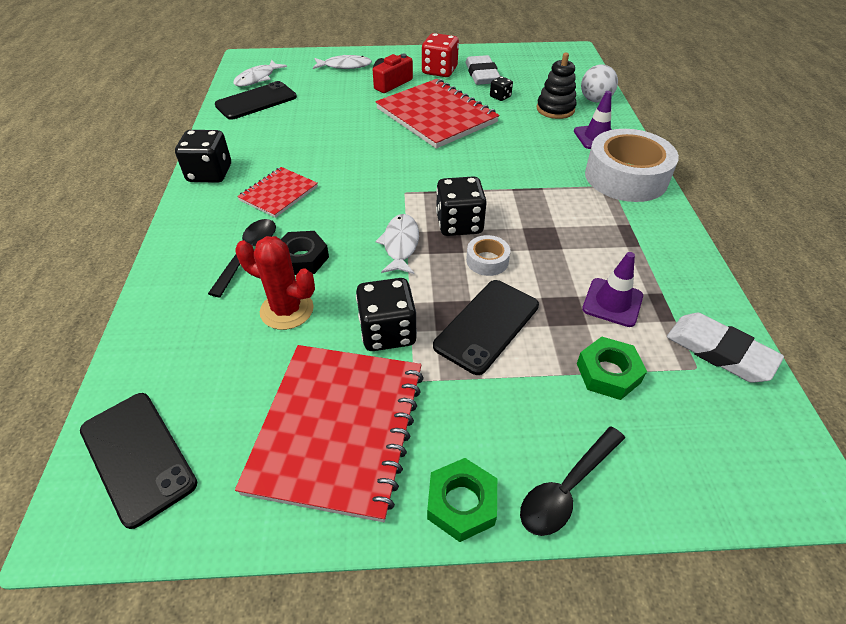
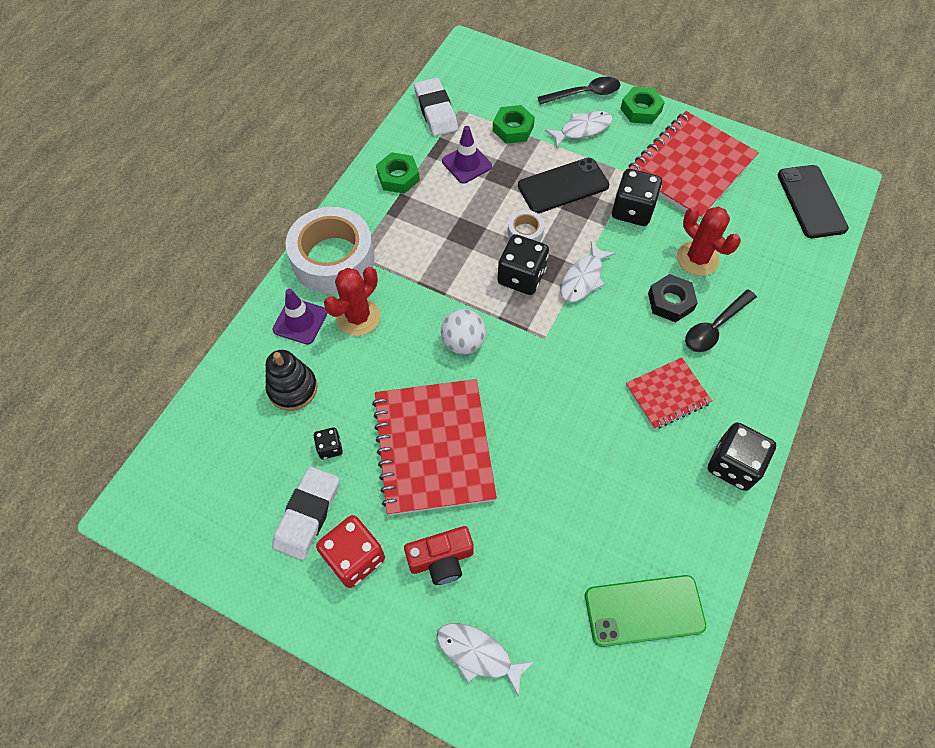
camera: 150 degrees left, 15 degrees up
(256, 101) = (644, 610): black phone -> green phone
(257, 78) = (625, 687): white fish -> white fish (582, 129)
(560, 153) = (358, 317): none -> red cactus
(595, 100) = (232, 382): white ball -> white ball (463, 342)
(660, 258) = (398, 177): none -> green nut

